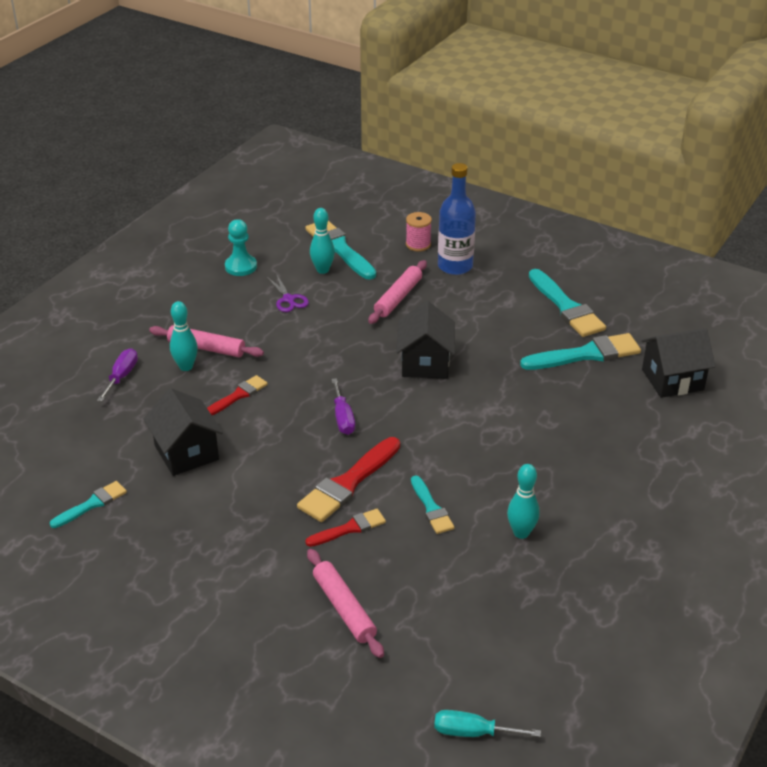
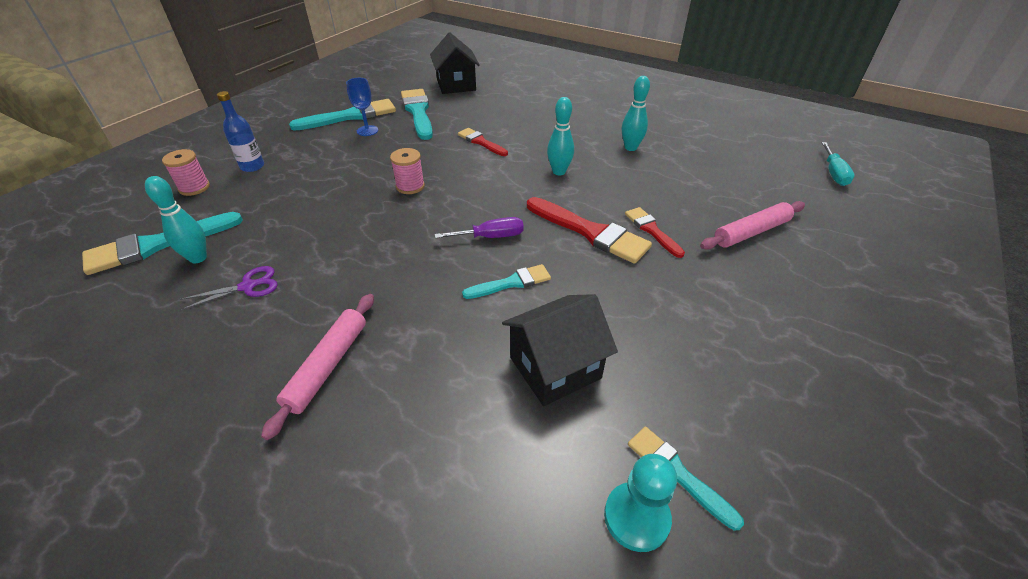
camera: 90 degrees left, 5 degrees up
(122, 376) = (371, 477): purple screwdriver -> none
(186, 366) = (366, 387): turquoise bowling pin -> turquoise bowling pin (559, 172)
(238, 395) = (442, 324): red brush -> red brush (481, 142)
(241, 266) = (133, 341): turquoise pawn -> turquoise pawn (636, 517)
(398, 298) = (290, 201): pink rolling pin -> none
(425, 363) = (410, 186): black house -> pink spool
(431, 508) = (613, 186): turquoise brush -> turquoise brush (511, 283)
(455, 266) = (252, 166): blue bottle -> blue bottle, size x0.63
(534, 323) = (367, 131): none -> blue goblet

